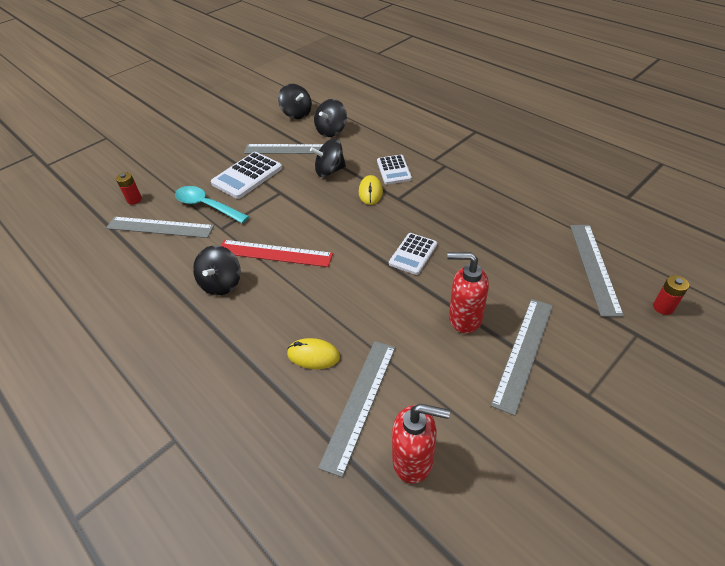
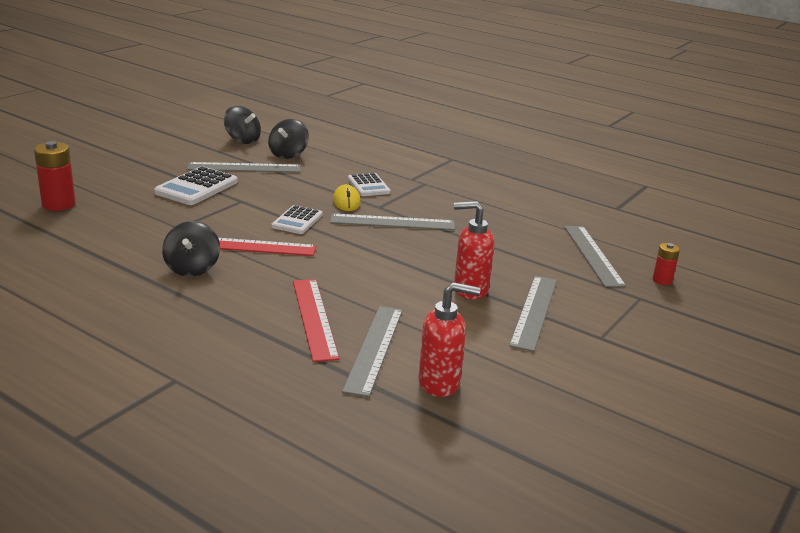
camera: 15 degrees left, 20 degrees down
(134, 200) = (59, 204): red battery -> red battery, size x1.75
(160, 227) = (100, 226): grey ruler -> grey ruler (392, 222)
(207, 206) = (154, 210): turquoise spoon -> none
(313, 355) = (314, 318): yellow mouse -> red ruler
(329, 171) = (295, 185): black spinning top -> none
(413, 254) = (405, 246): white calculator -> white calculator (297, 221)

